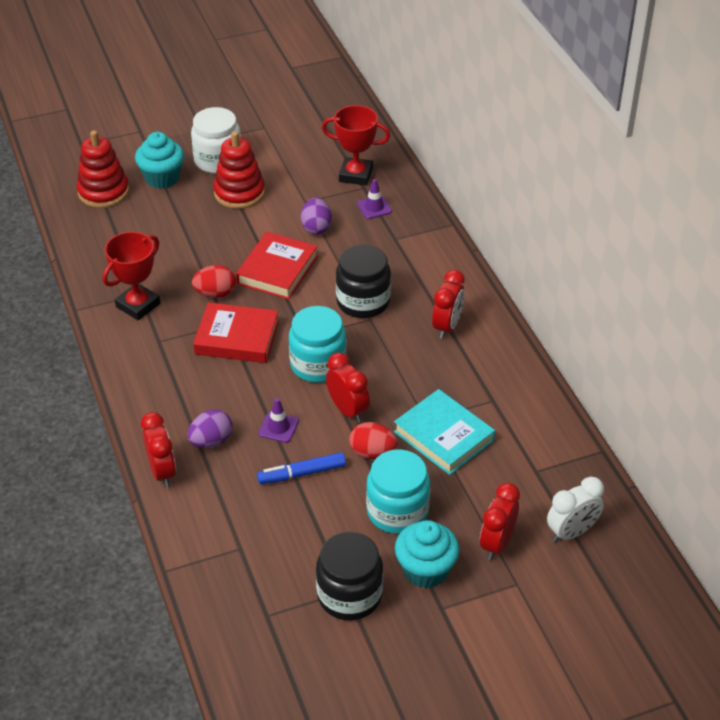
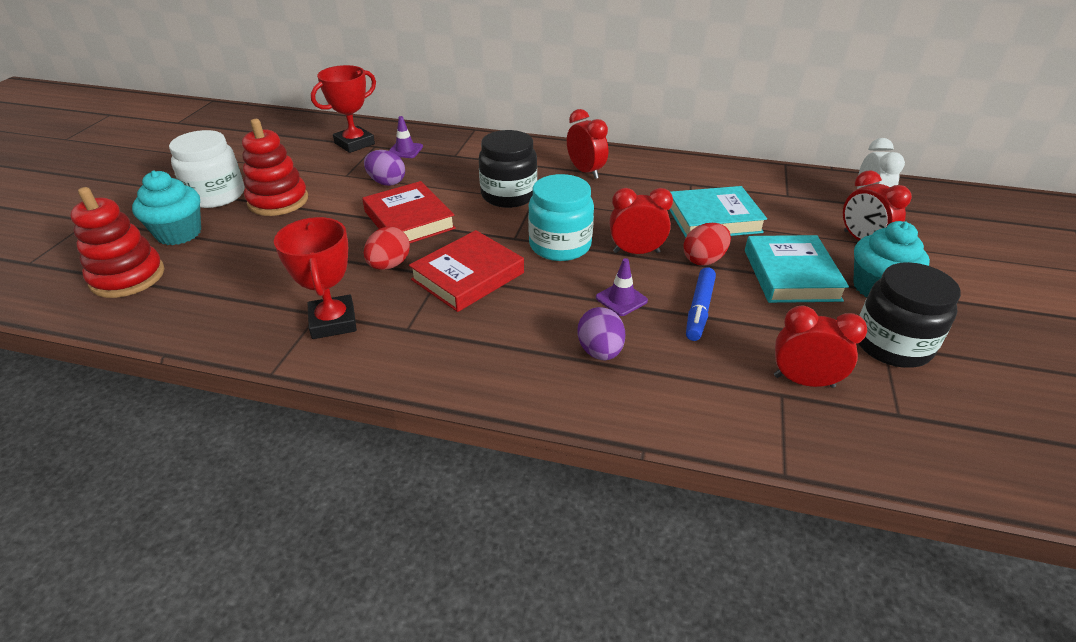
camera: 55 degrees left, 5 degrees down
(162, 472) = (616, 409): red clock -> red clock (803, 381)
(397, 511) = (791, 275): turquoise jar -> turquoise book

